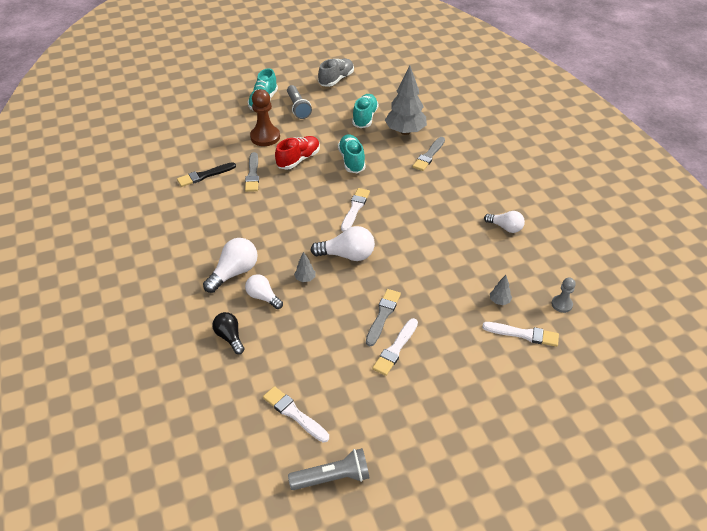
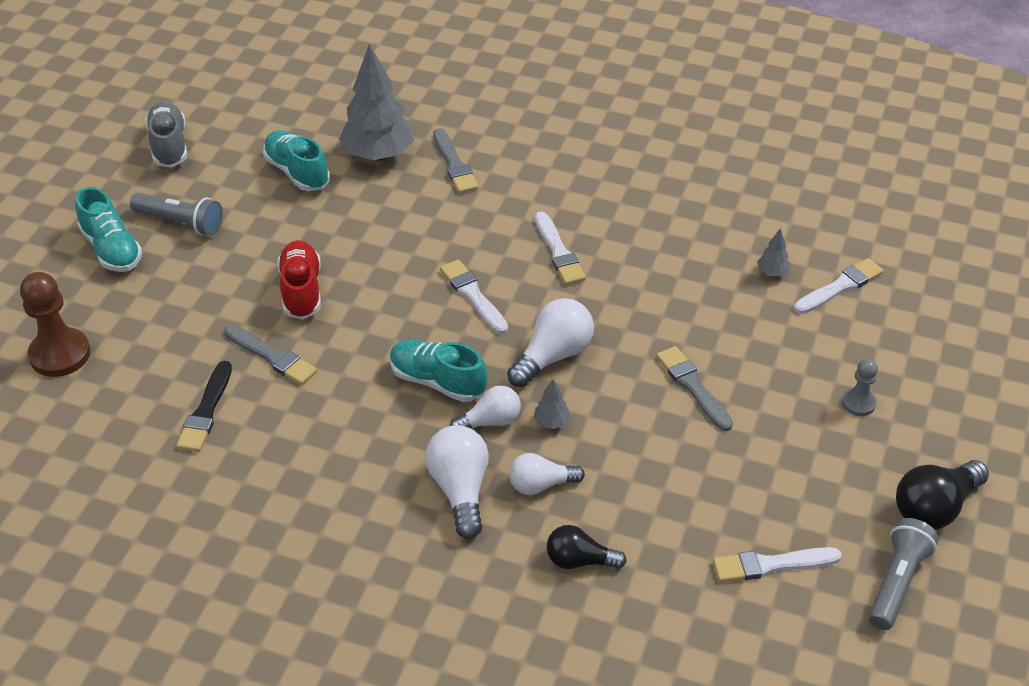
camera: 50 degrees left, 0 degrees up
(265, 137) = (202, 296): brown pawn -> brown pawn (60, 354)
(351, 161) = (372, 240): turquoise shoe -> turquoise shoe (437, 381)
(395, 349) = (757, 408): white brush -> white brush (559, 252)
(404, 467) = (934, 508): none -> black light bulb
(505, 227) = (662, 188): white light bulb -> white light bulb (490, 421)
(561, 304) = (827, 227): grey pawn -> grey pawn (858, 403)

